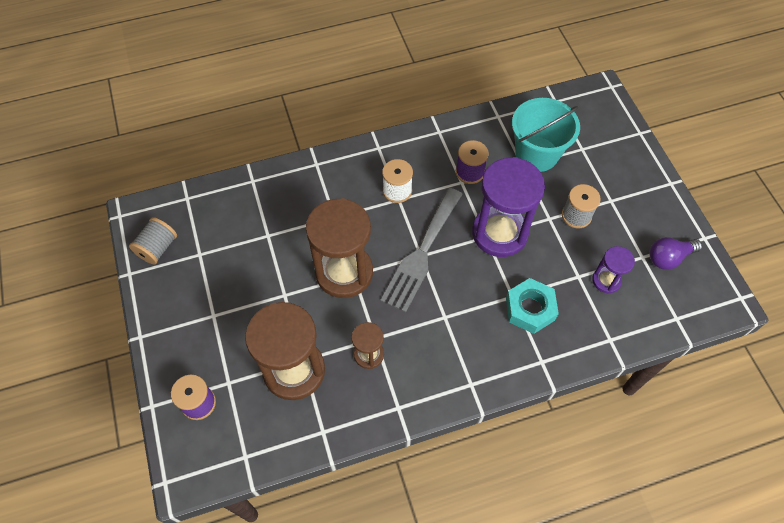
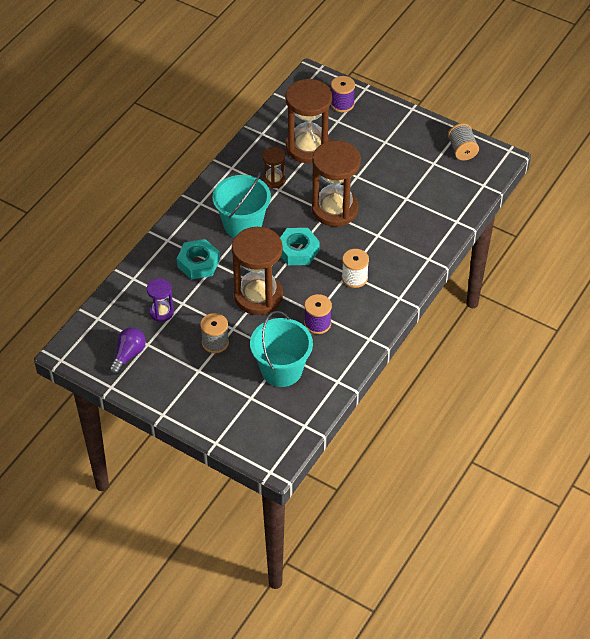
camera: 140 degrees right, 10 degrees down
(421, 253) = (298, 250): grey fork -> turquoise nut
(449, 322) = (242, 224): none -> turquoise bucket
(499, 233) = (258, 296): purple hourglass -> brown hourglass

